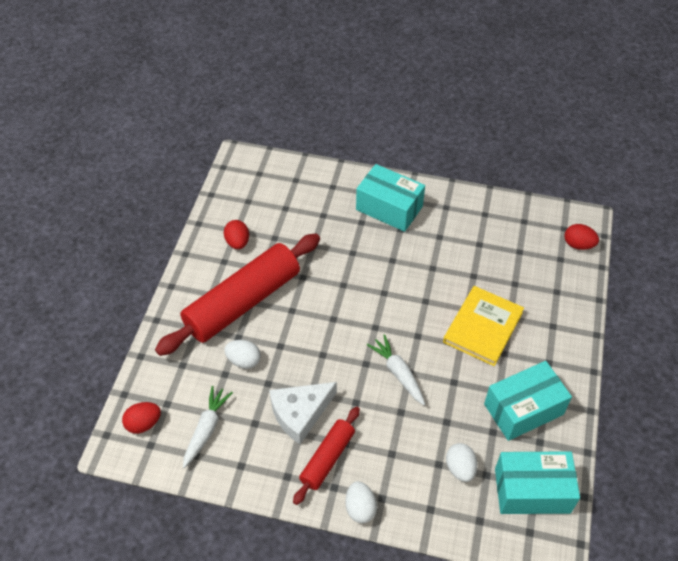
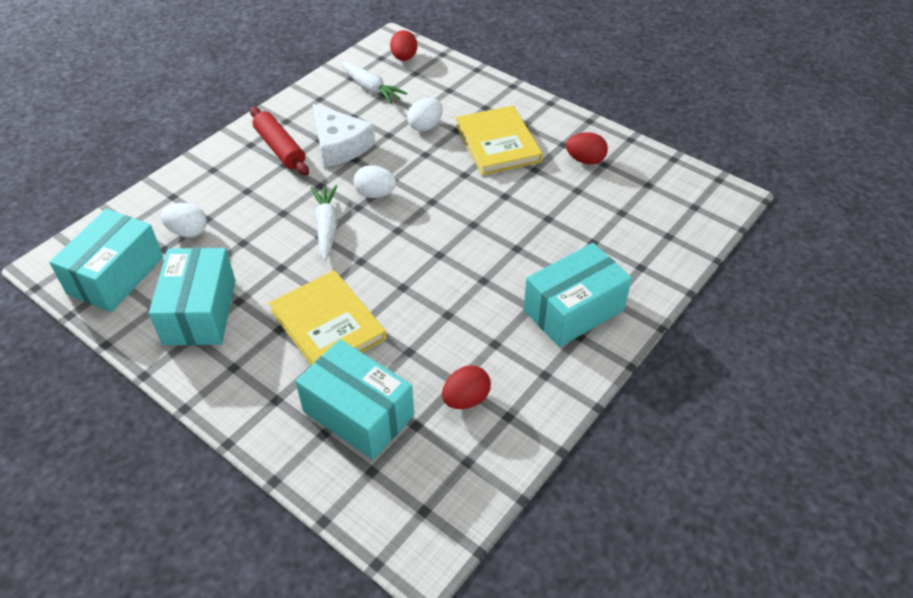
camera: 115 degrees right, 5 degrees down
(243, 302) = (497, 143): red rolling pin -> yellow book
(300, 413) = (339, 145): white cheese -> white cheese turned 150 degrees clockwise
(360, 508) = (217, 153): white egg -> white egg (375, 194)
(398, 373) = (326, 227): white carrot -> white carrot turned 90 degrees counterclockwise
(532, 281) = (358, 413): none -> turquoise box
(578, 245) = (381, 511): red egg -> red egg (466, 399)

